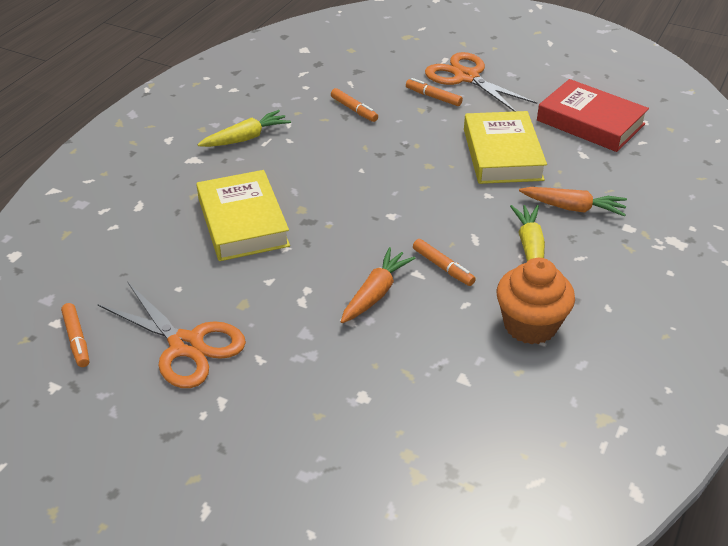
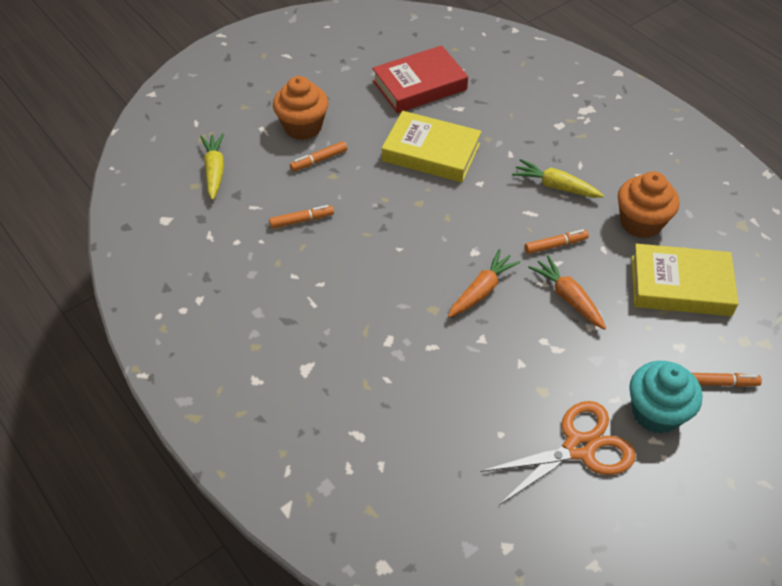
camera: 65 degrees left, 10 degrees up
(77, 339) = (538, 533): orange marker -> orange marker (720, 383)
(242, 222) = (429, 358): yellow book -> yellow book (680, 286)
(246, 138) = (296, 315): yellow carrot -> yellow carrot (215, 171)
(259, 395) = (656, 412): none -> turquoise cupcake
(466, 77) = (303, 127): orange scissors -> orange cupcake
(573, 208) = (522, 143): orange carrot -> orange carrot (482, 290)

